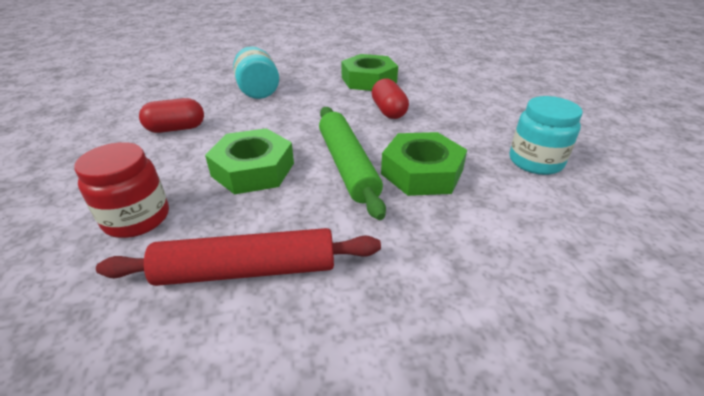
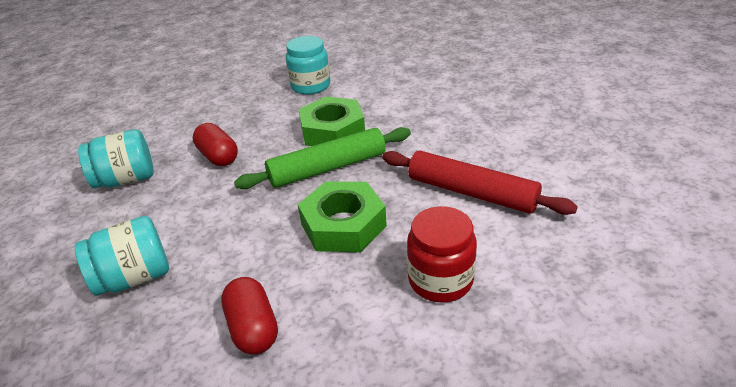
camera: 95 degrees left, 0 degrees up
(247, 270) = (471, 192): red rolling pin -> red rolling pin turned 45 degrees counterclockwise
(369, 80) = (126, 179): green nut -> turquoise jar
(388, 111) = (218, 156): red capsule -> red capsule turned 75 degrees clockwise

